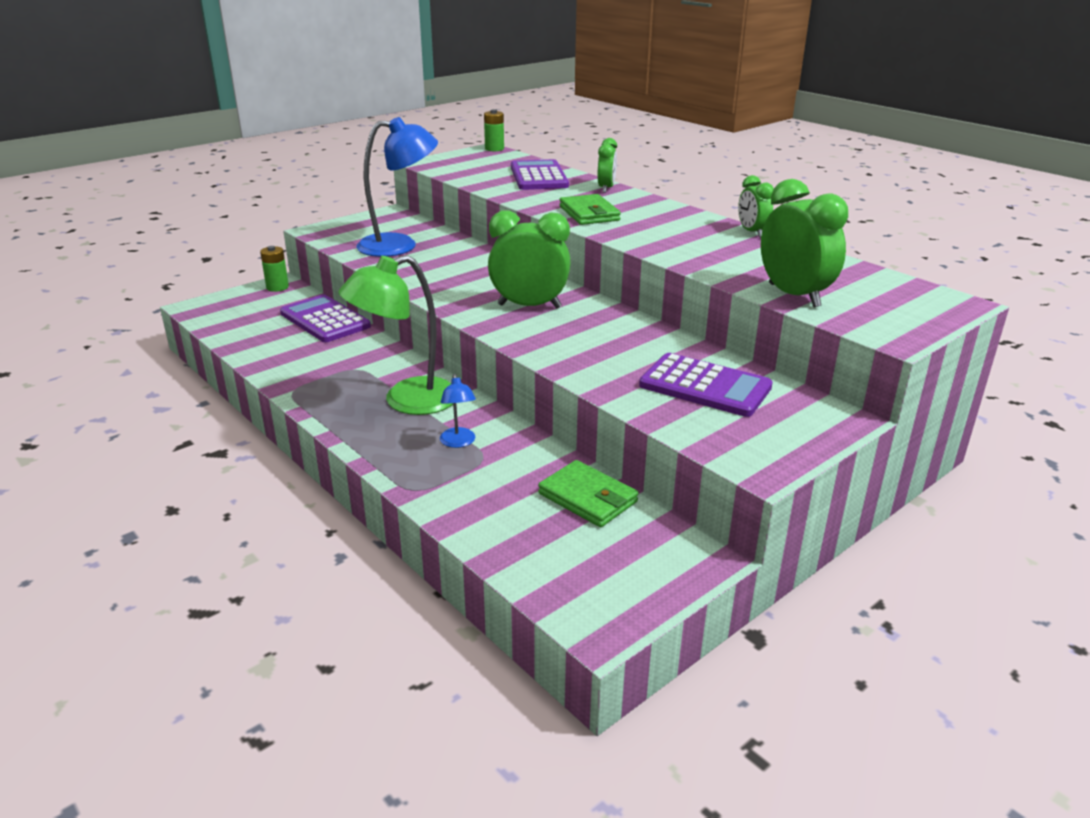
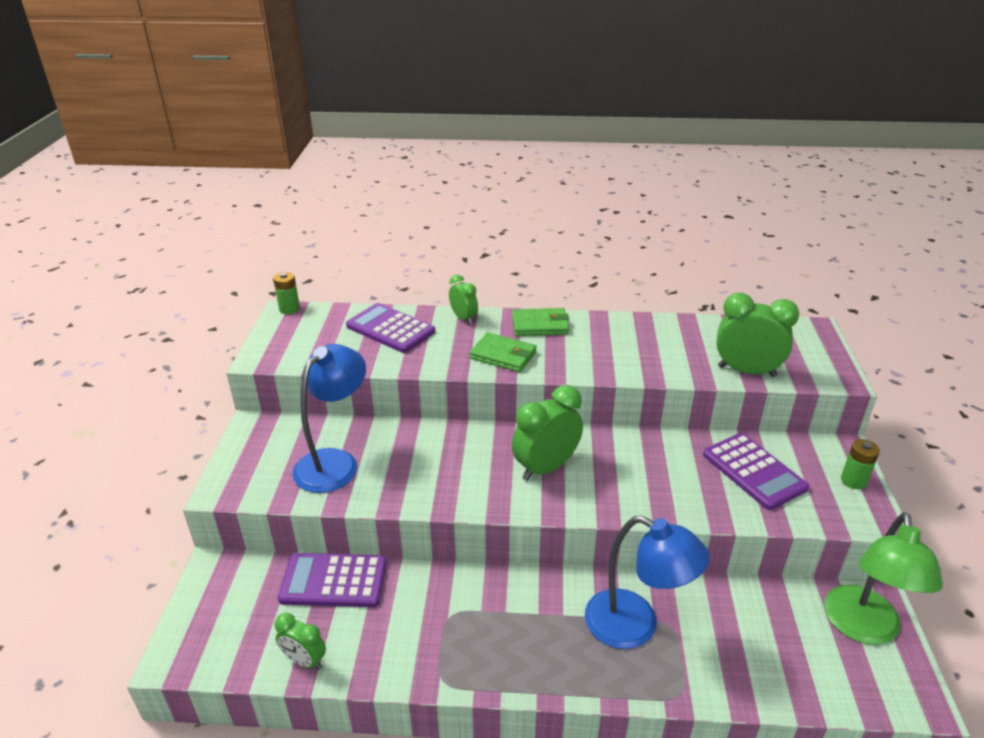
camera: 45 degrees left, 5 degrees up
(277, 287) = (219, 573): green battery -> green battery (853, 481)
(407, 401) = (541, 616): green lamp -> green lamp (862, 628)
(458, 442) = (635, 626): blue lamp -> blue lamp, size x2.17
(588, 498) = (769, 606): green wallet -> green wallet (540, 325)
(705, 386) = (754, 471): purple calculator -> purple calculator turned 75 degrees clockwise
(752, 232) = (628, 319): green clock -> green clock (304, 661)

